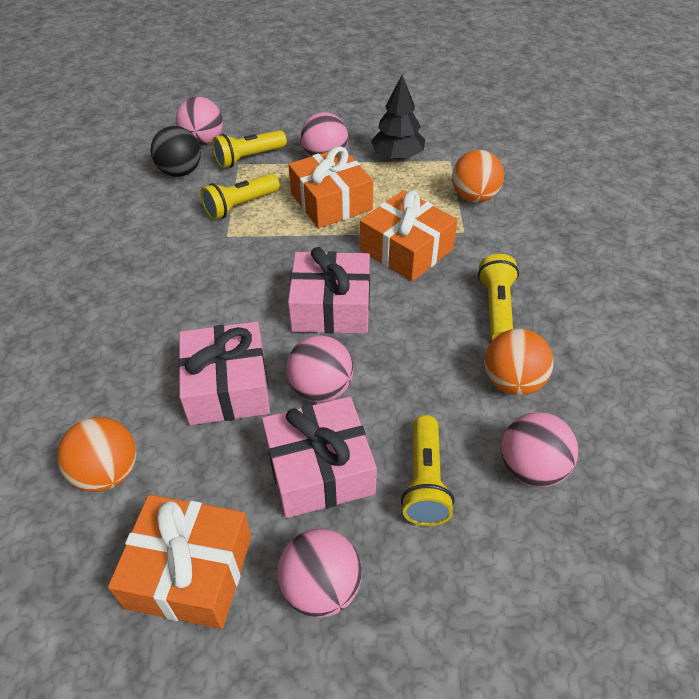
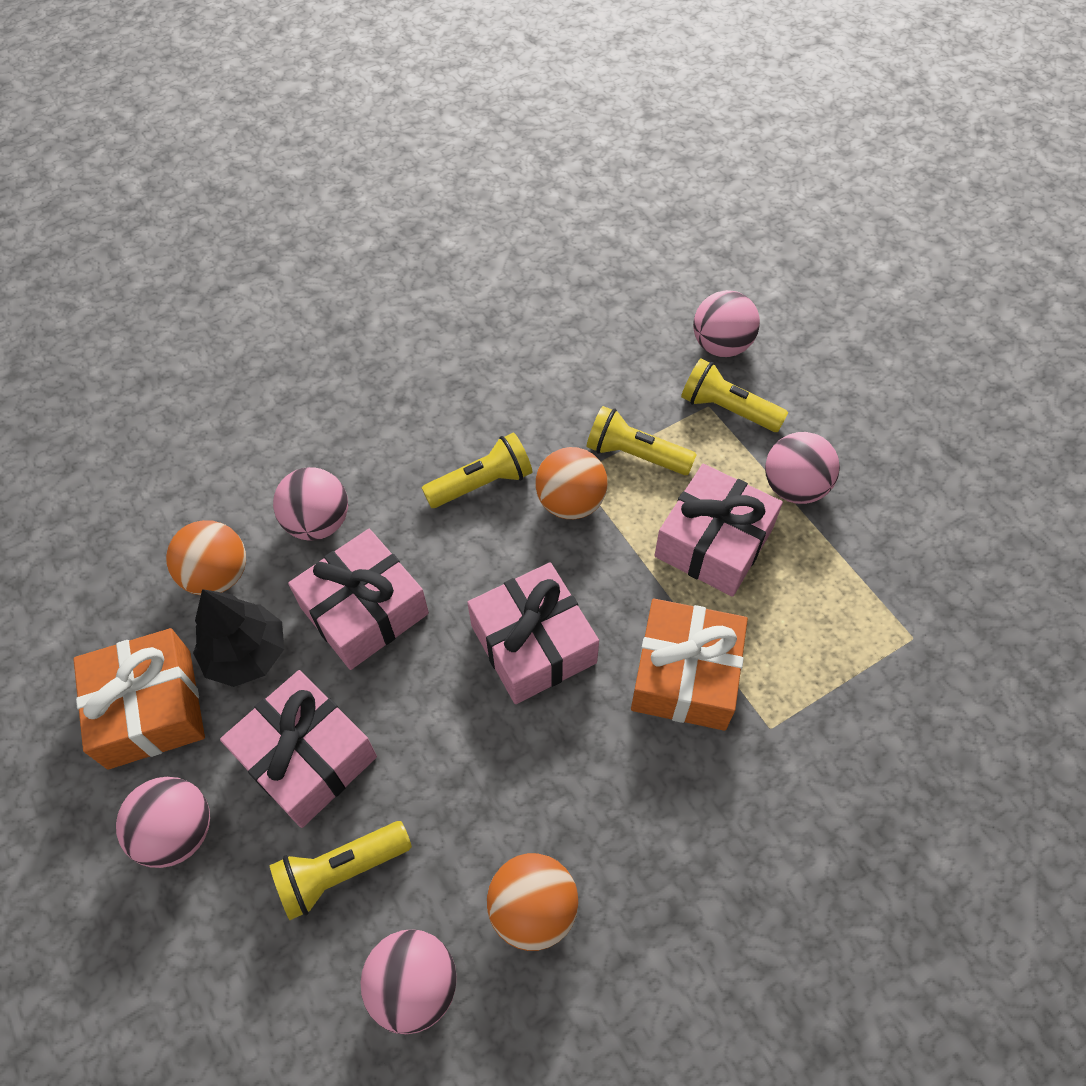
camera: 60 degrees right, 10 degrees up
(180, 172) = (649, 361): black ball -> none
(321, 389) = (408, 701): pink ball -> pink ball (318, 523)
(331, 201) = (713, 542): orange gift -> pink gift
(397, 156) = (867, 568): black tree -> black tree (247, 654)
(474, 197) = (853, 708): orange ball -> orange ball (570, 502)
(496, 307) = (650, 835): yellow flashlight -> yellow flashlight (482, 484)

